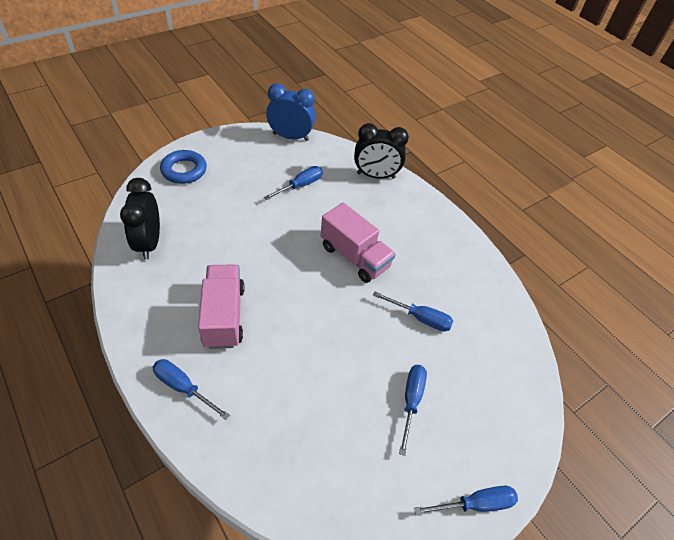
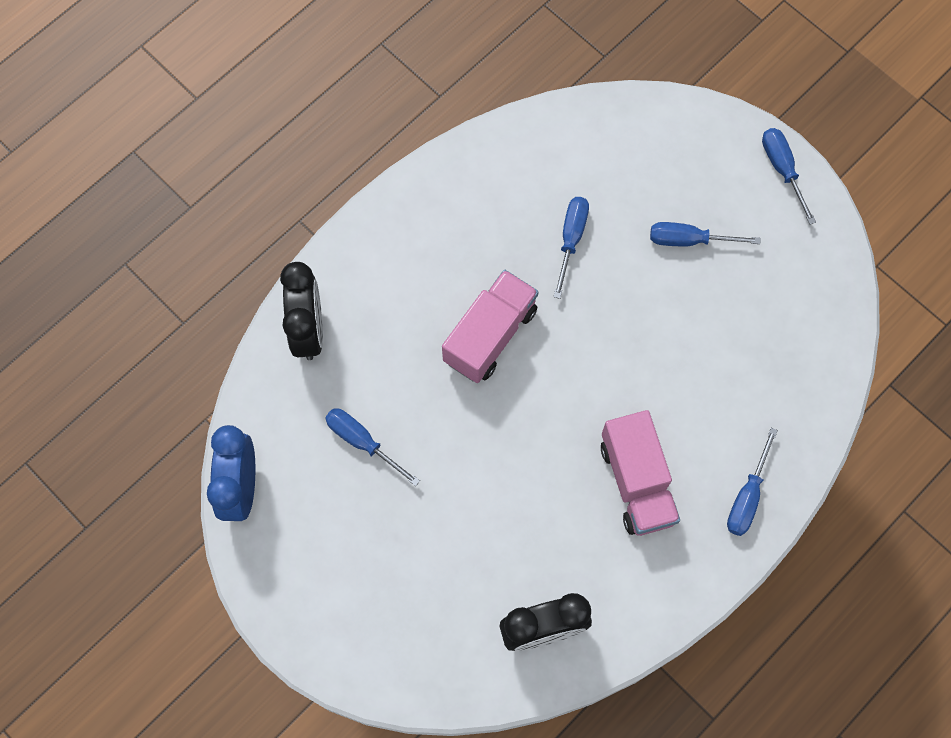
camera: 95 degrees left, 20 degrees up
(184, 170) = (374, 639): blue ring -> none
(224, 316) = (637, 482): pink truck -> pink truck turned 90 degrees counterclockwise

